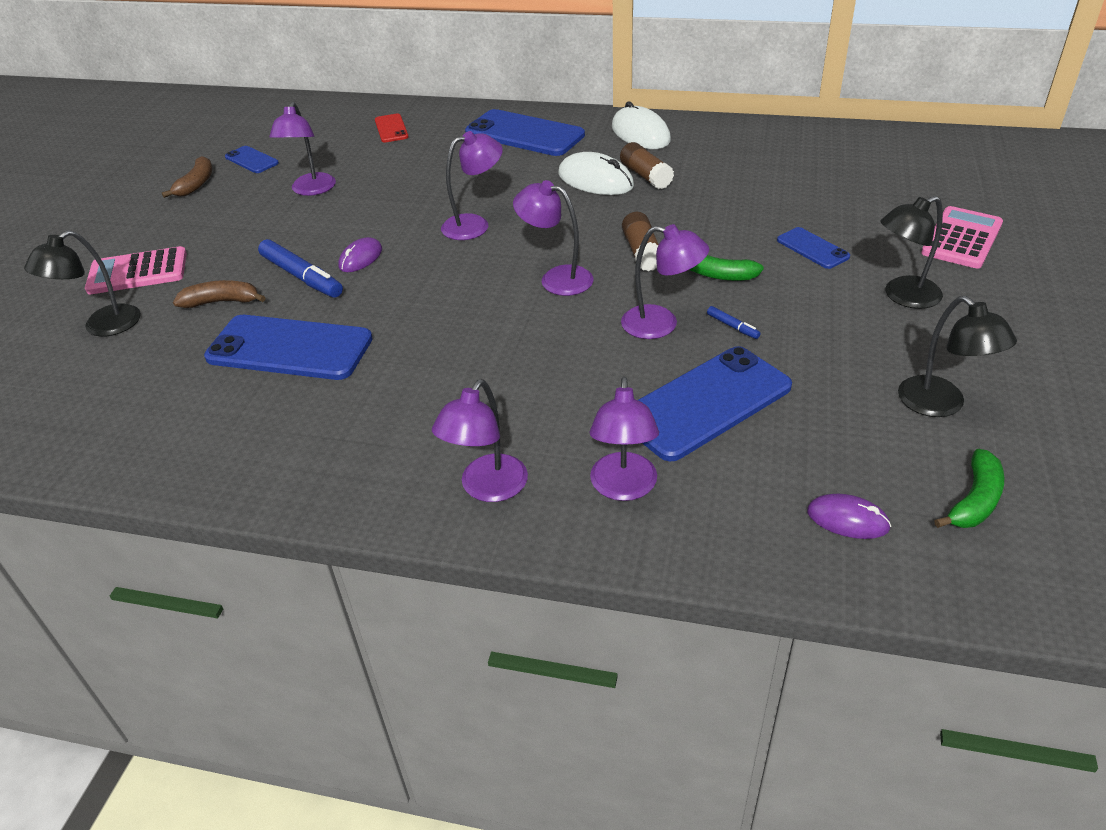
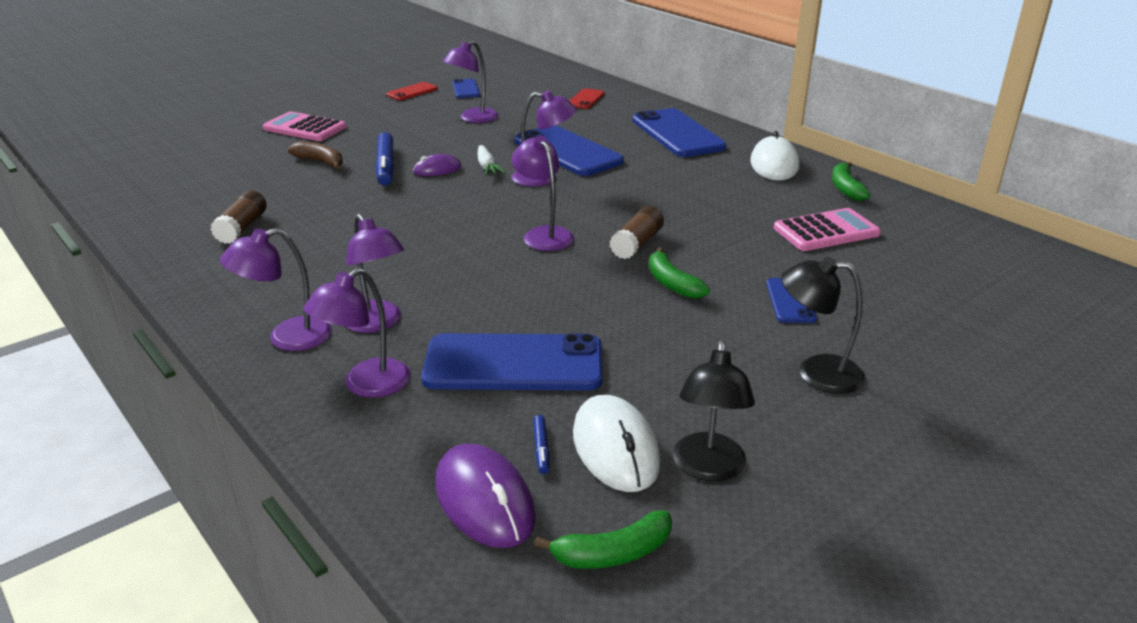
camera: 35 degrees right, 10 degrees down
(102, 327) = (242, 149): black lamp -> none
(196, 184) = (412, 92): brown banana -> red phone
(290, 348) = (314, 203): blue phone -> blue phone (567, 151)
(405, 235) = (487, 167): none -> white carrot
(595, 180) = (682, 183): white mouse -> white mouse (615, 448)
(646, 176) = (728, 194): brown glue stick -> brown glue stick (242, 228)
(661, 324) = (569, 297): purple lamp -> purple lamp (377, 323)
(720, 135) = (846, 188): none -> green banana
(732, 326) = (623, 324): blue marker -> blue marker (541, 448)
(847, 519) = (484, 500): purple mouse -> purple mouse, size x1.67
(961, 238) = (961, 356): pink calculator -> pink calculator (826, 231)

